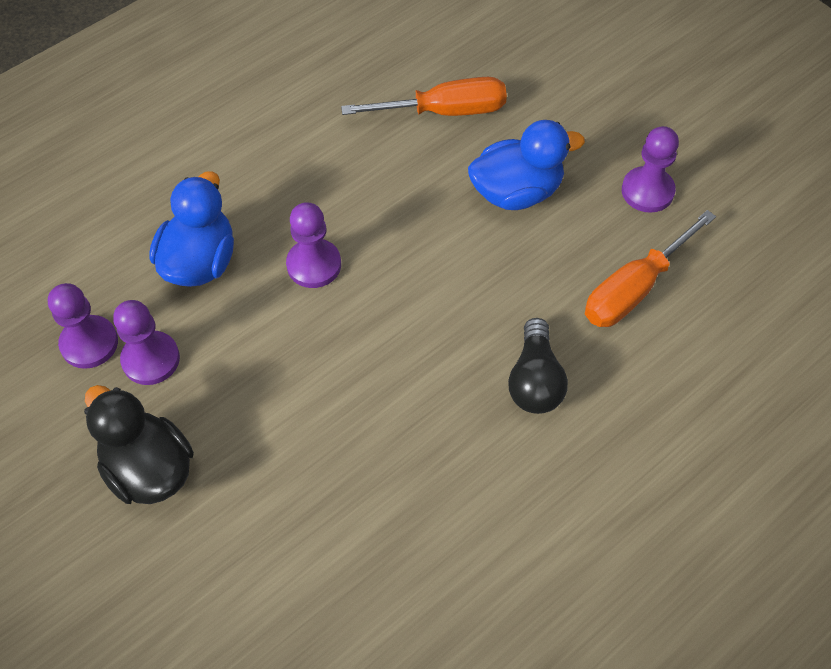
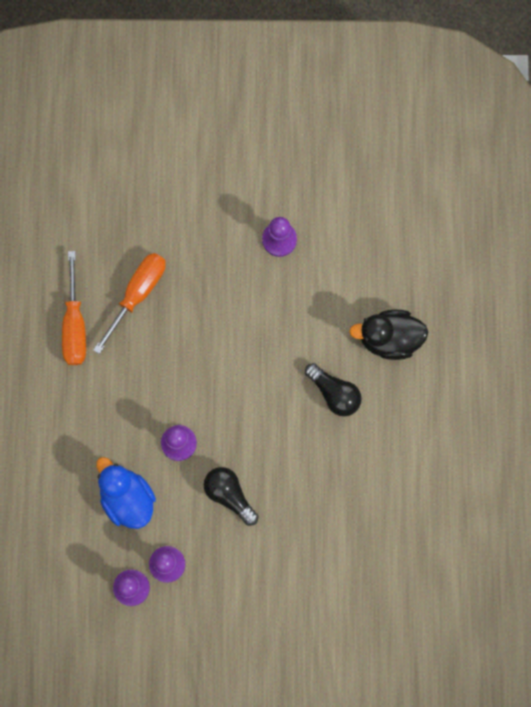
camera: 50 degrees left, 20 degrees up
(149, 469) = (229, 607): black duck -> black duck (389, 338)
(298, 362) = (229, 495): none -> black light bulb
(517, 192) = (222, 304): blue duck -> none
(635, 288) = (327, 300): orange screwdriver -> orange screwdriver (74, 324)

